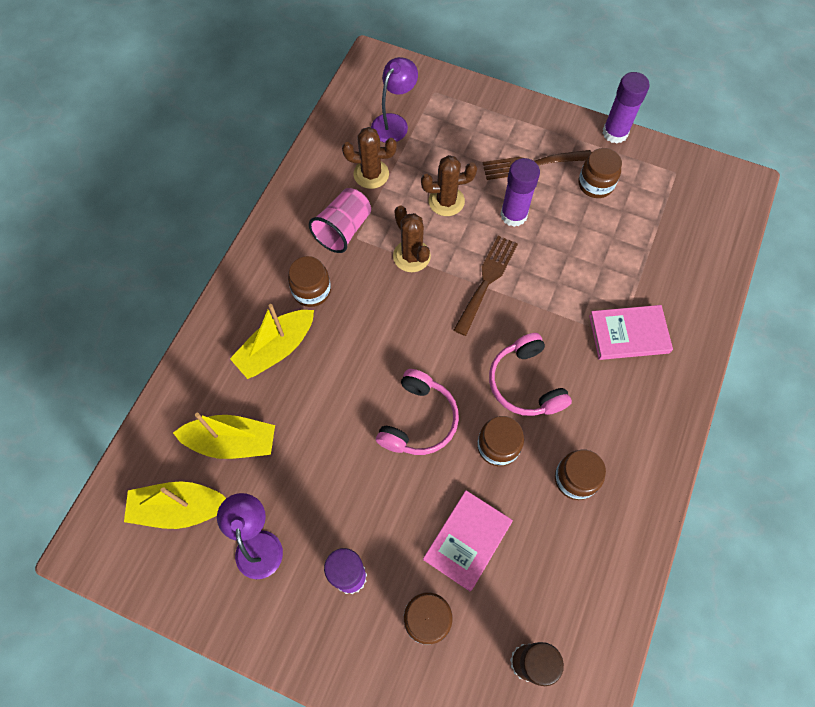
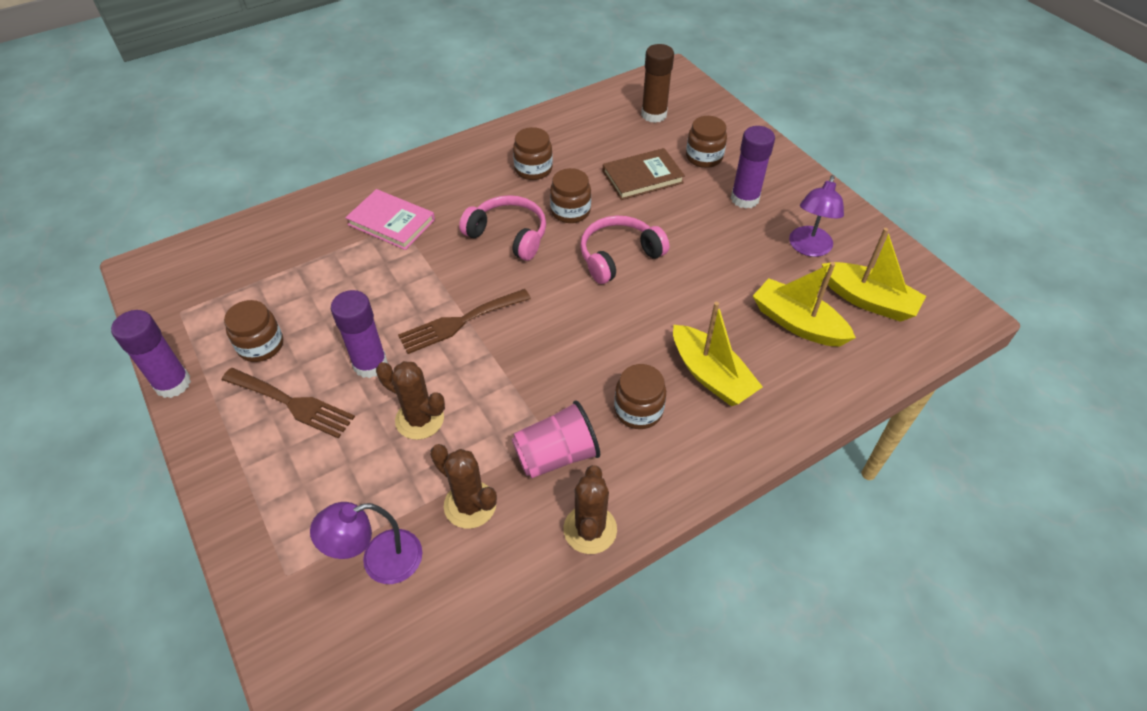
camera: 145 degrees left, 15 degrees down
(276, 349) = (711, 375): yellow boat -> yellow boat turned 60 degrees clockwise
(411, 256) = (508, 385): brown cactus -> brown cactus (590, 529)
(467, 540) = (642, 177): pink book -> brown book
(525, 383) = (508, 235): pink headphones -> pink headphones turned 75 degrees counterclockwise

